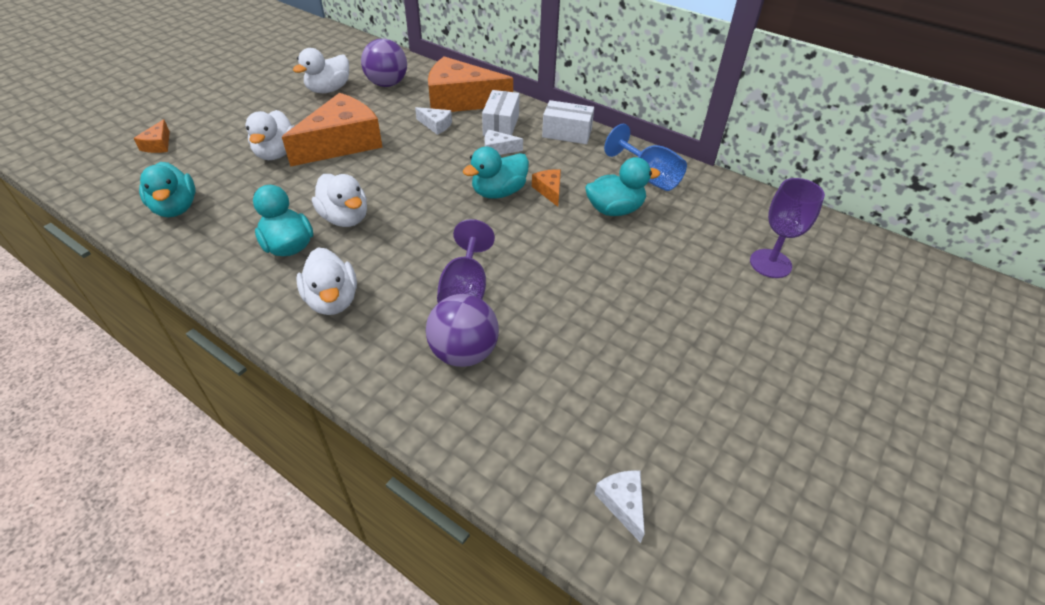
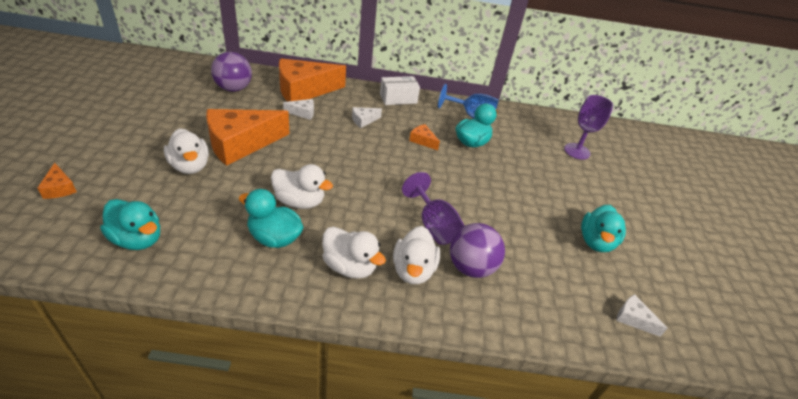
camera: 35 degrees left, 5 degrees down
(329, 89) = (187, 103): white duck -> white duck (413, 270)
(342, 143) = (241, 144): orange cheese -> orange cheese turned 135 degrees counterclockwise
(498, 192) = (392, 150): turquoise duck -> turquoise duck (596, 242)
(501, 125) = (350, 102): white box -> none

